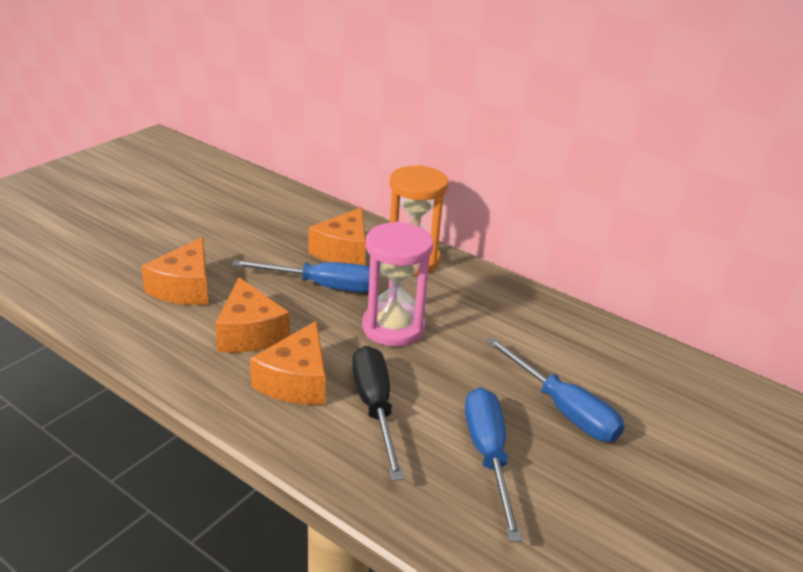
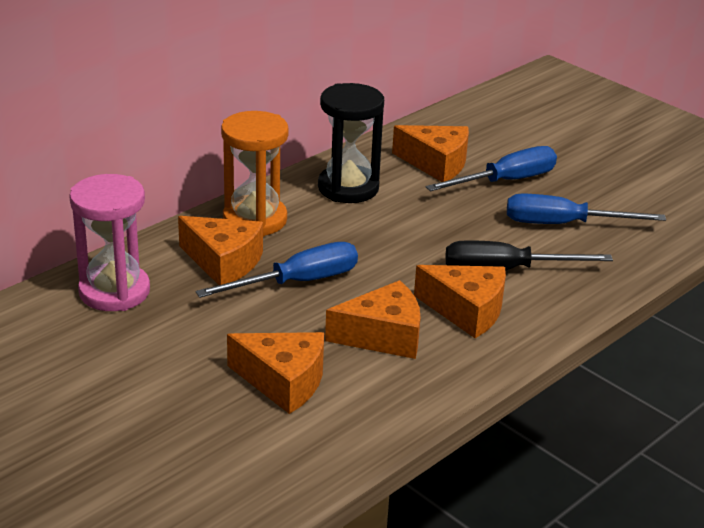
camera: 80 degrees left, 0 degrees up
(323, 286) = (297, 282): blue screwdriver -> blue screwdriver turned 45 degrees clockwise
(393, 328) = (382, 247): pink hourglass -> pink hourglass (114, 292)
(489, 304) = (348, 188): none -> black hourglass
(571, 357) = (436, 163): none -> orange cheese

